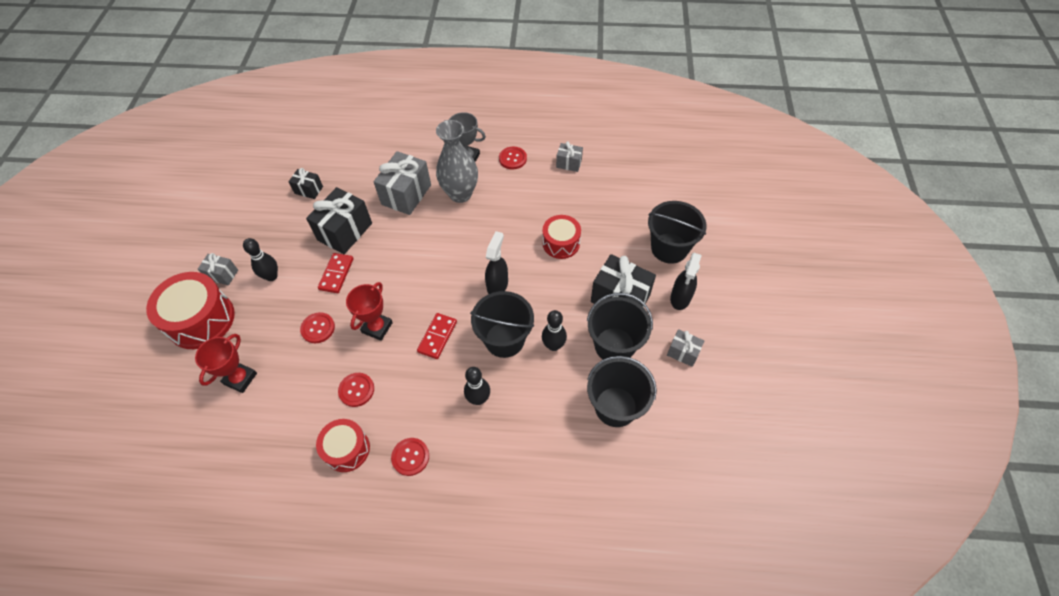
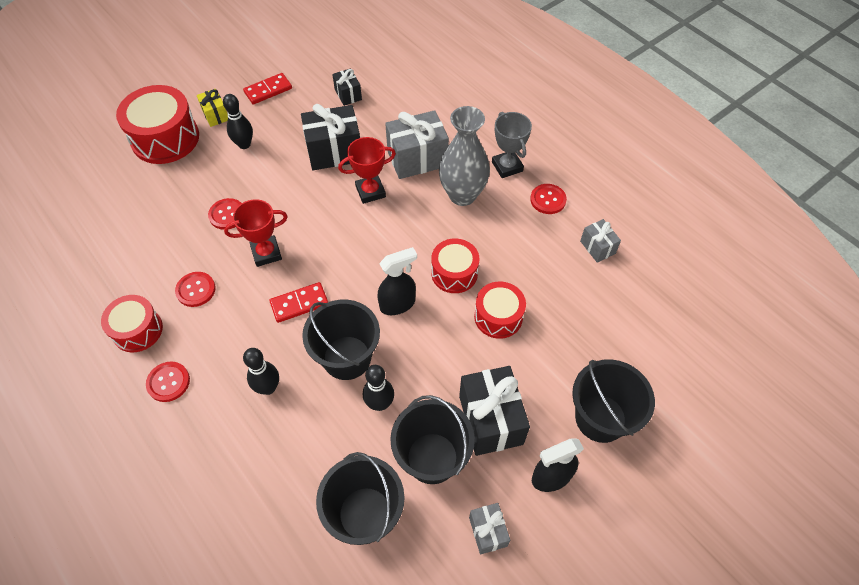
camera: 45 degrees right, 0 degrees up
(222, 275) = (215, 115): grey gift -> yellow gift
(240, 378) = (138, 206): red trophy -> red trophy (370, 191)
(336, 274) = (288, 182): red domino -> red domino (268, 90)
(509, 241) = (454, 273): none -> red drum

